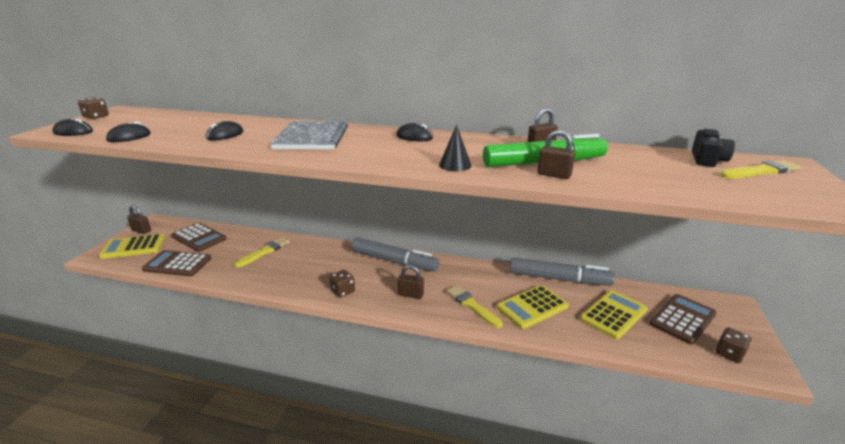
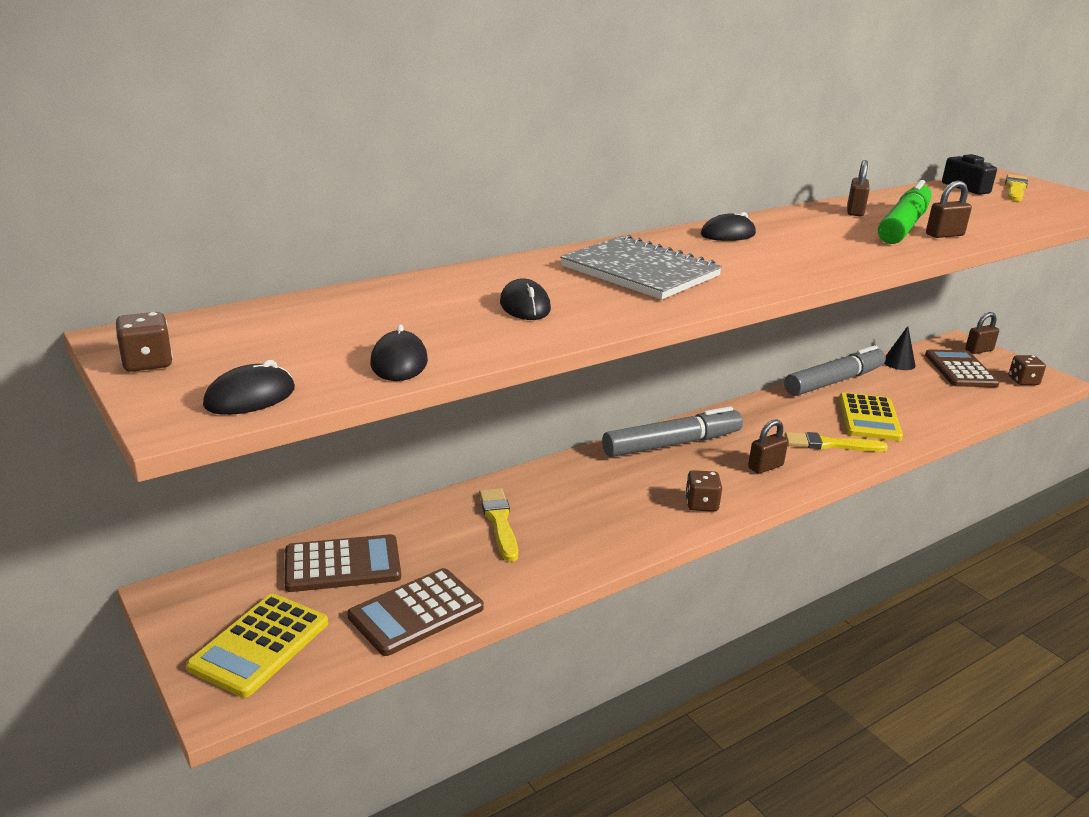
camera: 50 degrees left, 0 degrees up
(141, 231) = (194, 619): brown padlock -> brown padlock (979, 350)
(455, 165) = (863, 252): black cone -> black cone (898, 363)
(613, 314) = (923, 391): yellow calculator -> none

